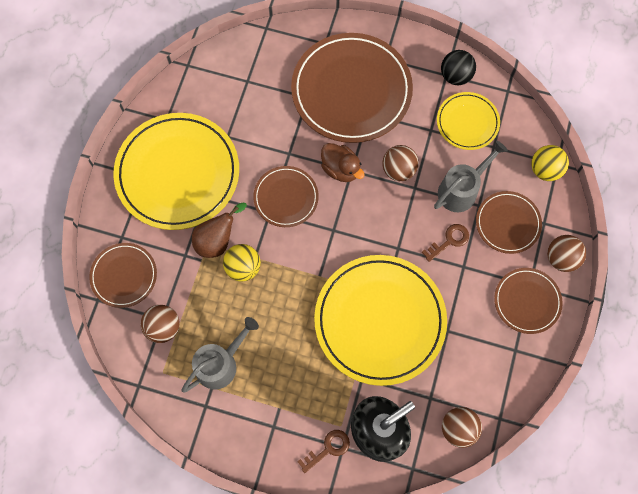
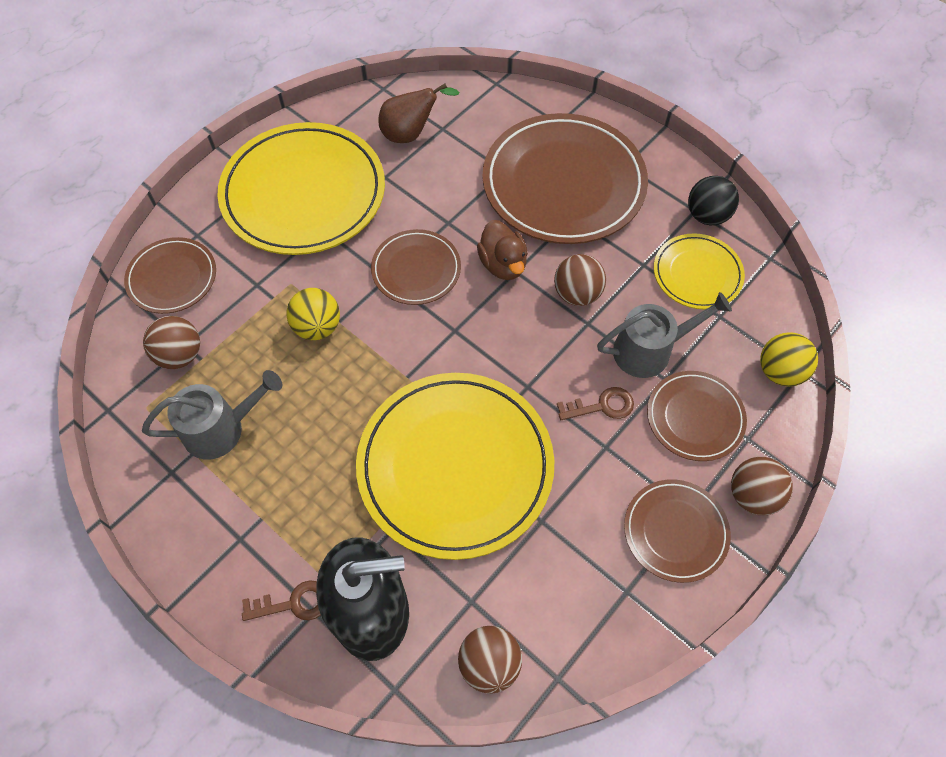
camera: 25 degrees right, 10 degrees down
(217, 240) = (305, 284): brown pear -> brown pear (410, 134)

